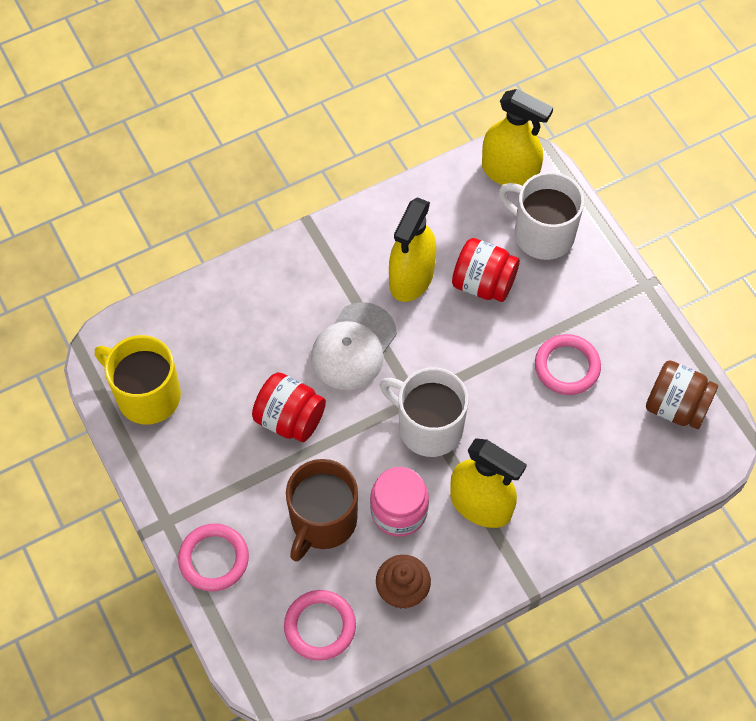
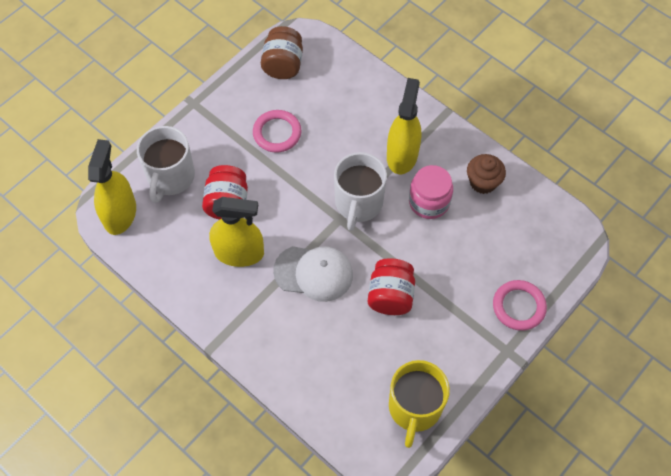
camera: 110 degrees left, 0 degrees up
(320, 626) = (531, 222): pink ring -> none
(323, 521) = (458, 246): brown mug -> none

